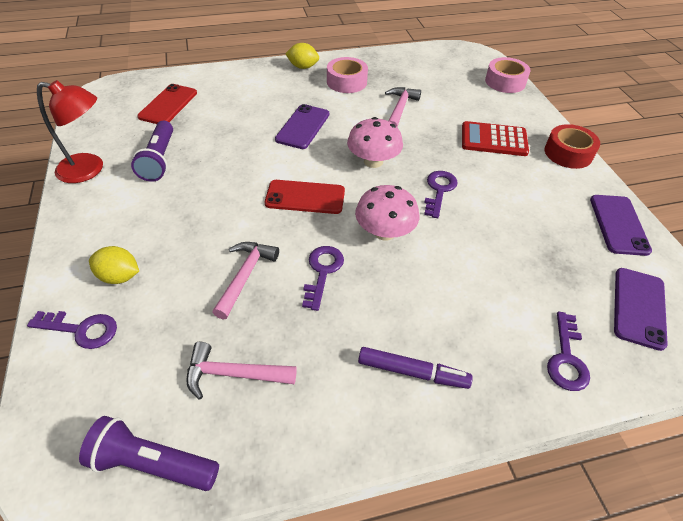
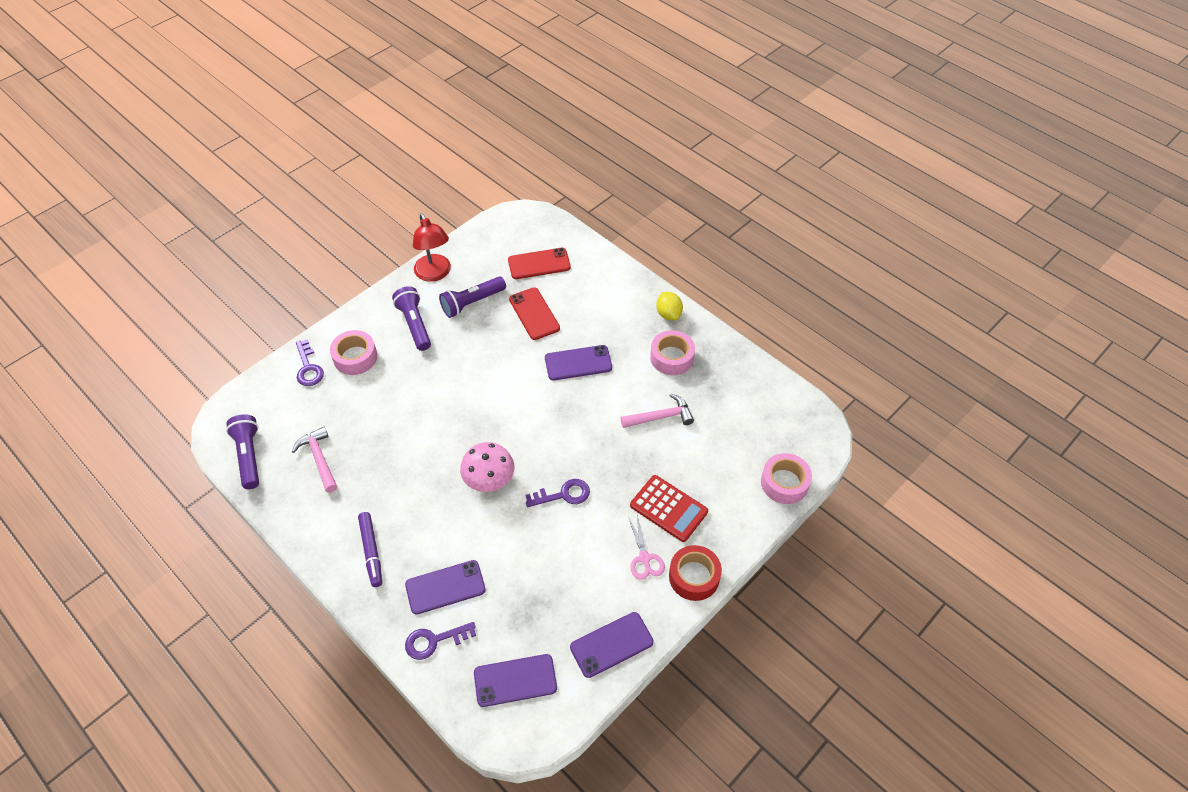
camera: 60 degrees right, 5 degrees up
(119, 276) = (355, 357): yellow lemon -> pink tape
(135, 209) = (415, 324): none -> purple flashlight
(245, 276) = (395, 420): pink hammer -> none
(305, 197) = (493, 411): red phone -> red phone (534, 314)
(322, 272) = (425, 461): purple key -> none
(373, 161) = (568, 433): pink mushroom -> none
(493, 140) = (668, 508): red calculator -> red calculator turned 150 degrees clockwise
(499, 320) = (445, 587): none -> purple phone
(536, 171) = (644, 558): none -> pink scissors

